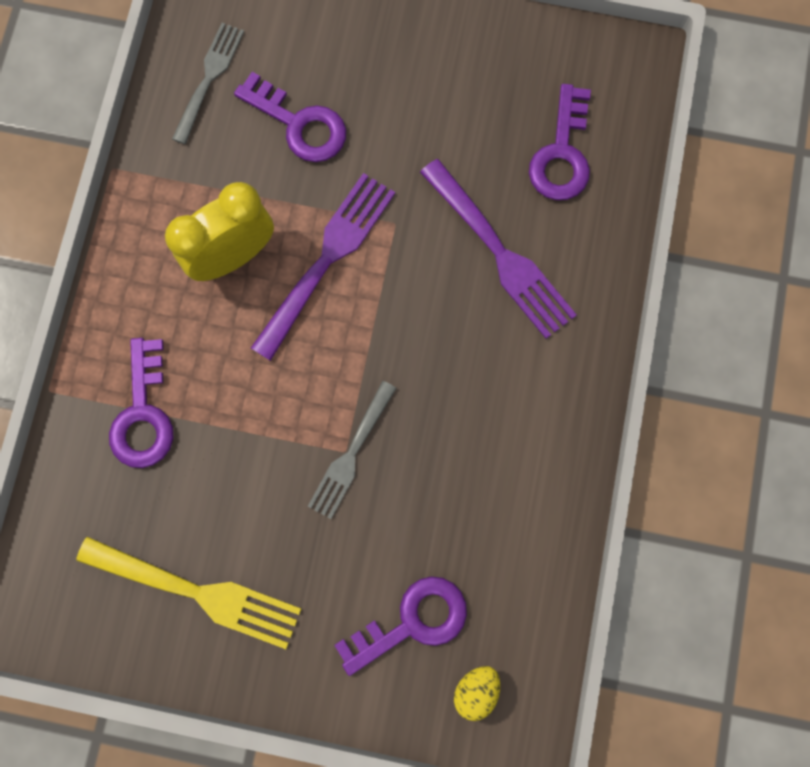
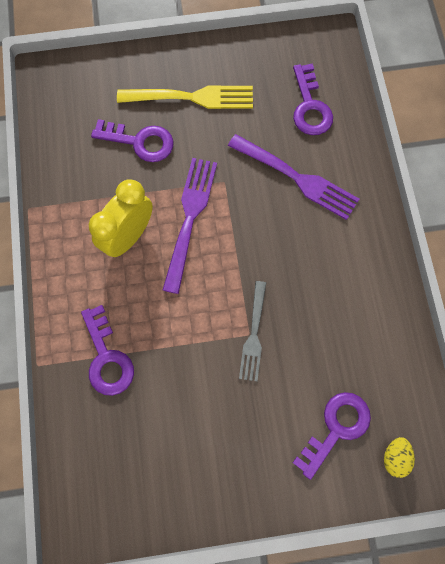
camera: 20 degrees left, 5 degrees down
(196, 592) = (187, 462): yellow fork -> yellow fork (191, 98)
(209, 79) = (71, 133): grey fork -> none

